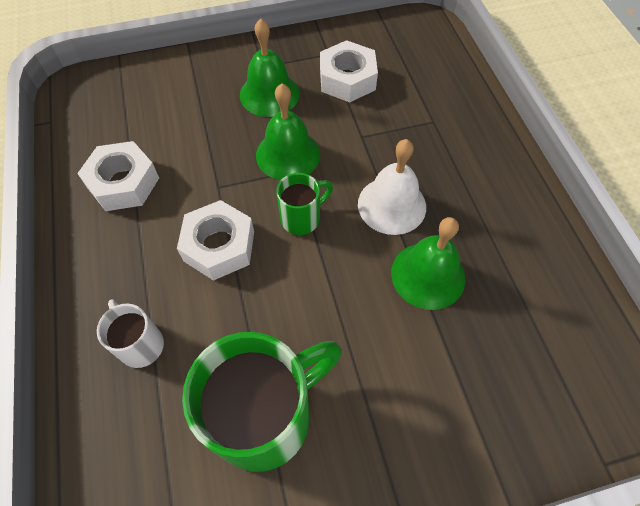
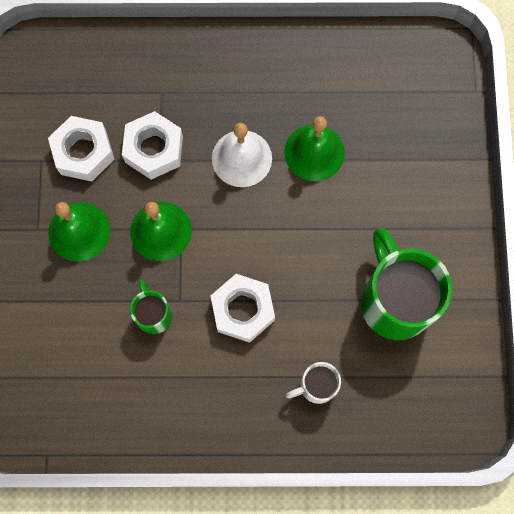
camera: 75 degrees left, 15 degrees up
(123, 183) = (150, 386): white nut -> white nut (154, 149)
(302, 218) = (234, 235): green mug -> green mug (153, 314)

